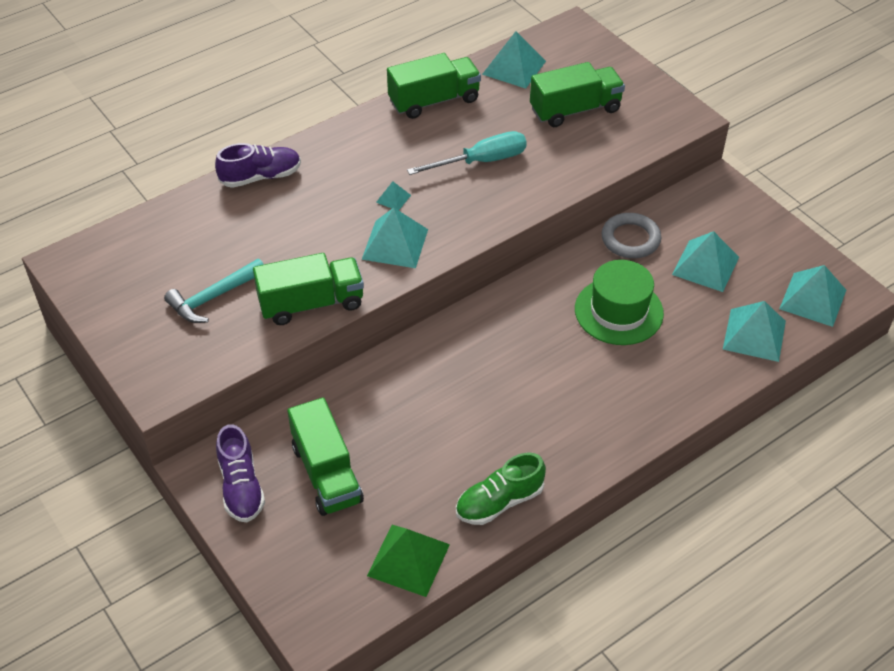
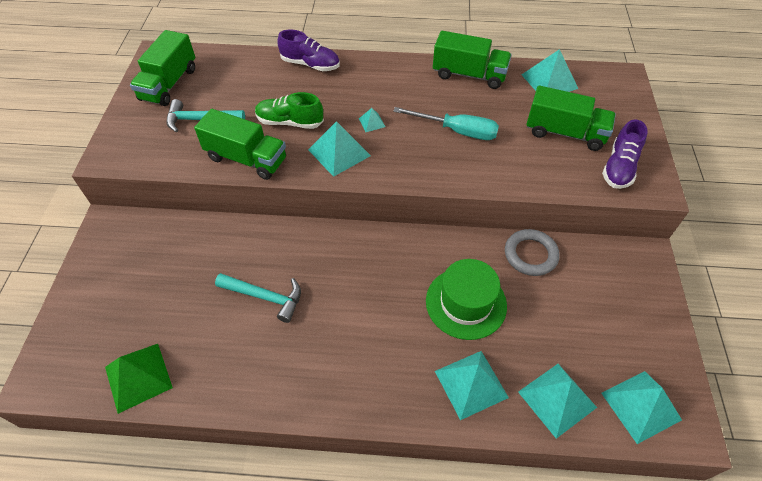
camera: 40 degrees right, 5 degrees up
(241, 487) = (113, 250): purple shoe -> purple shoe (619, 167)
(326, 473) = (163, 278): green truck -> green truck (169, 84)
(444, 422) = (265, 297): none -> turquoise hammer
(499, 502) = (234, 383): green shoe -> green shoe (290, 122)
(705, 265) = (571, 314): turquoise pyramid -> turquoise pyramid (471, 384)

